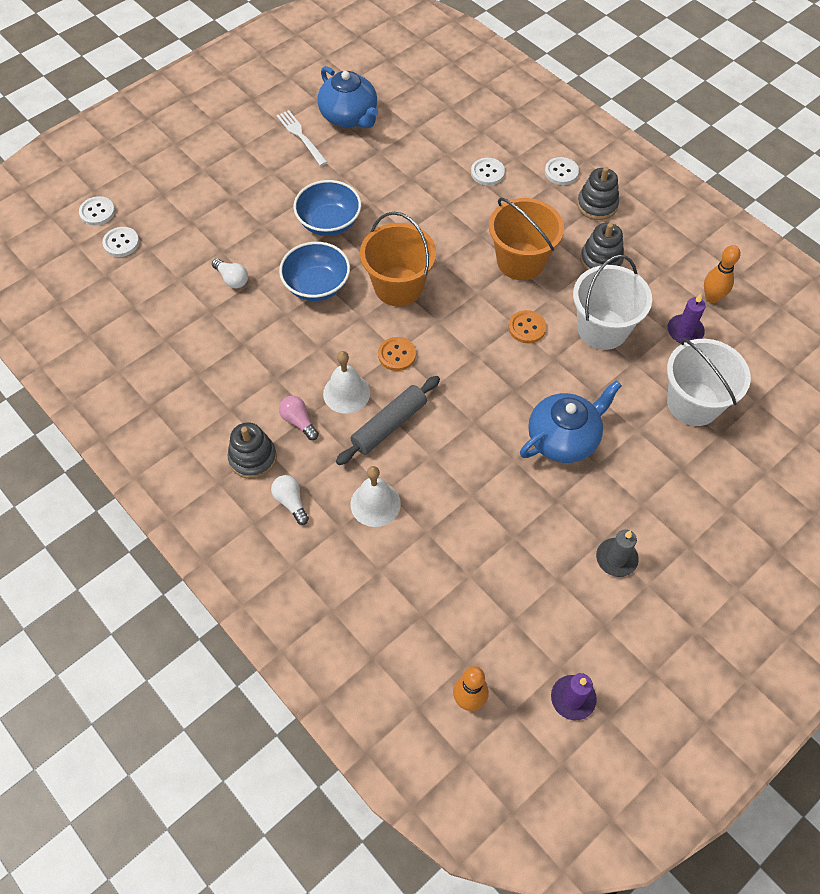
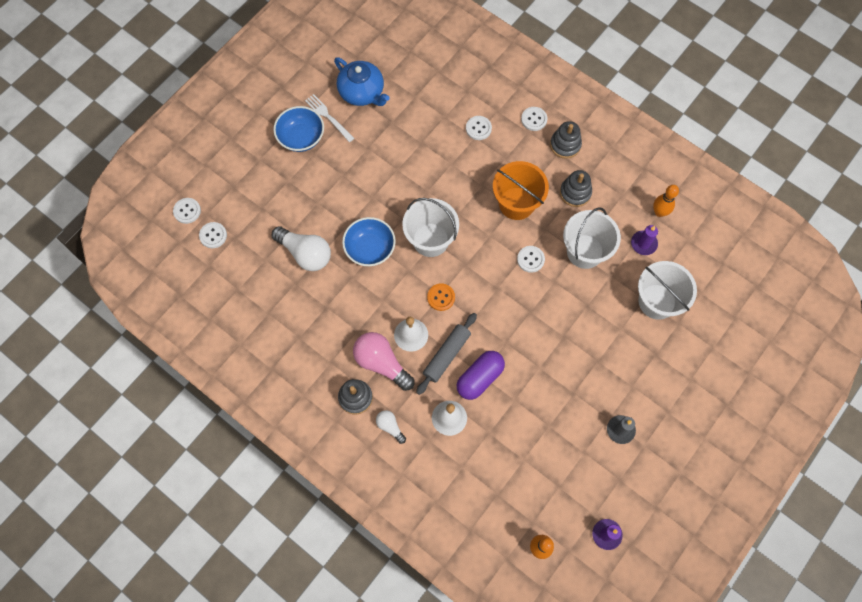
camera: 10 degrees left, 10 degrees up
(232, 279) = (305, 253): white light bulb -> white light bulb, size x1.92
(299, 421) = (381, 363): pink light bulb -> pink light bulb, size x1.92
(329, 222) = (367, 192): blue bowl -> blue bowl (301, 137)
(398, 286) = (430, 240): orange bucket -> white bucket
(428, 460) = (479, 378): none -> purple capsule
(527, 328) = (530, 259): orange button -> white button
(563, 438) = (571, 345): blue teapot -> none

